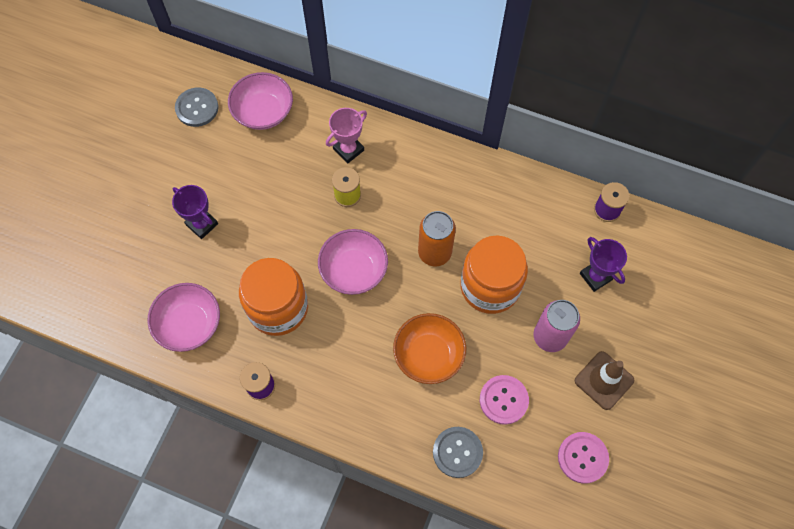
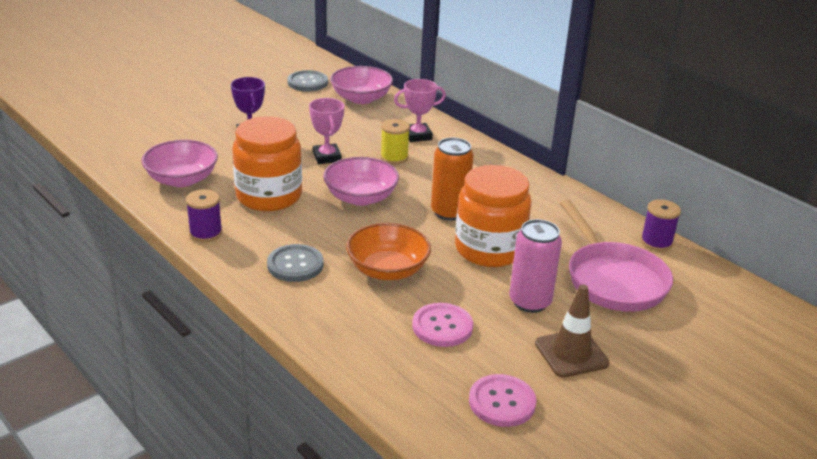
camera: 25 degrees right, 35 degrees down
(290, 225) = (327, 157): none -> pink trophy
(457, 452) = (359, 344): grey button -> grey button (295, 265)
(595, 276) = (613, 279): purple trophy -> pink pan

